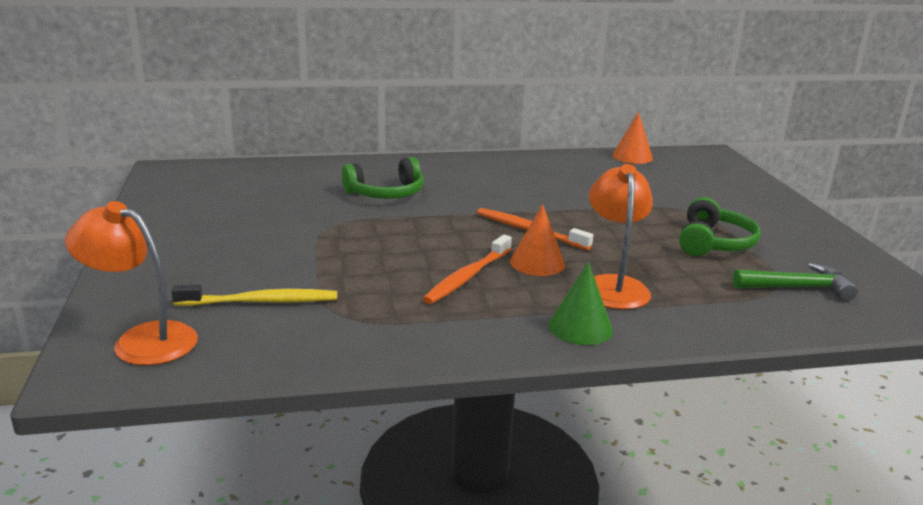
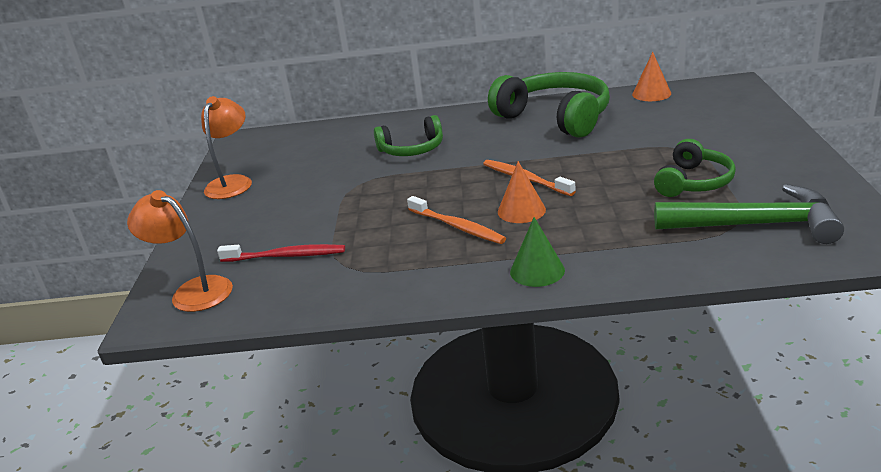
camera: 15 degrees right, 5 degrees up
(260, 302) = (285, 256): yellow toothbrush -> red toothbrush
(468, 276) = (457, 226): orange toothbrush -> orange toothbrush turned 90 degrees counterclockwise
(539, 172) = (555, 118): none -> green headphones
(613, 285) = (581, 230): orange lamp -> orange lamp (232, 182)
(797, 288) = (756, 225): green hammer -> green hammer, size x1.64

